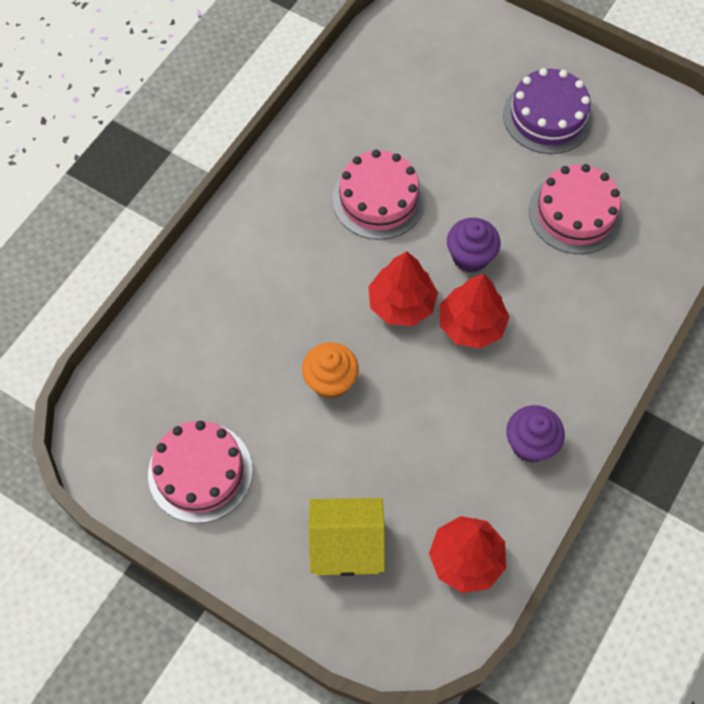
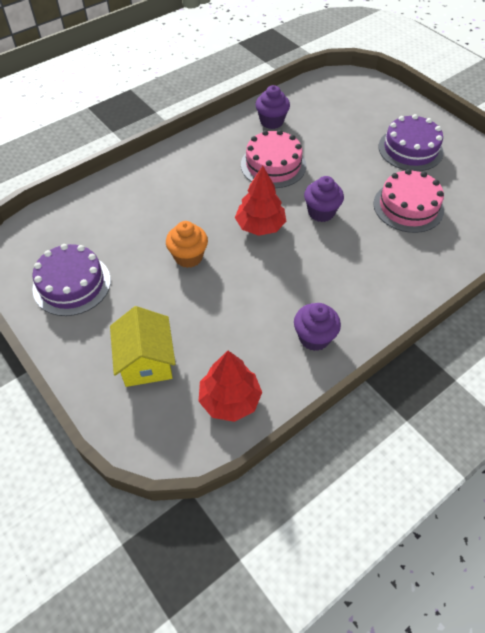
camera: 20 degrees right, 10 degrees down
(200, 472) = (72, 284): pink cake -> purple cake
(346, 123) = (271, 121): none -> purple cupcake
(346, 545) = (146, 361): yellow house -> yellow house turned 60 degrees clockwise
(471, 324) = (303, 251): red tree -> none

